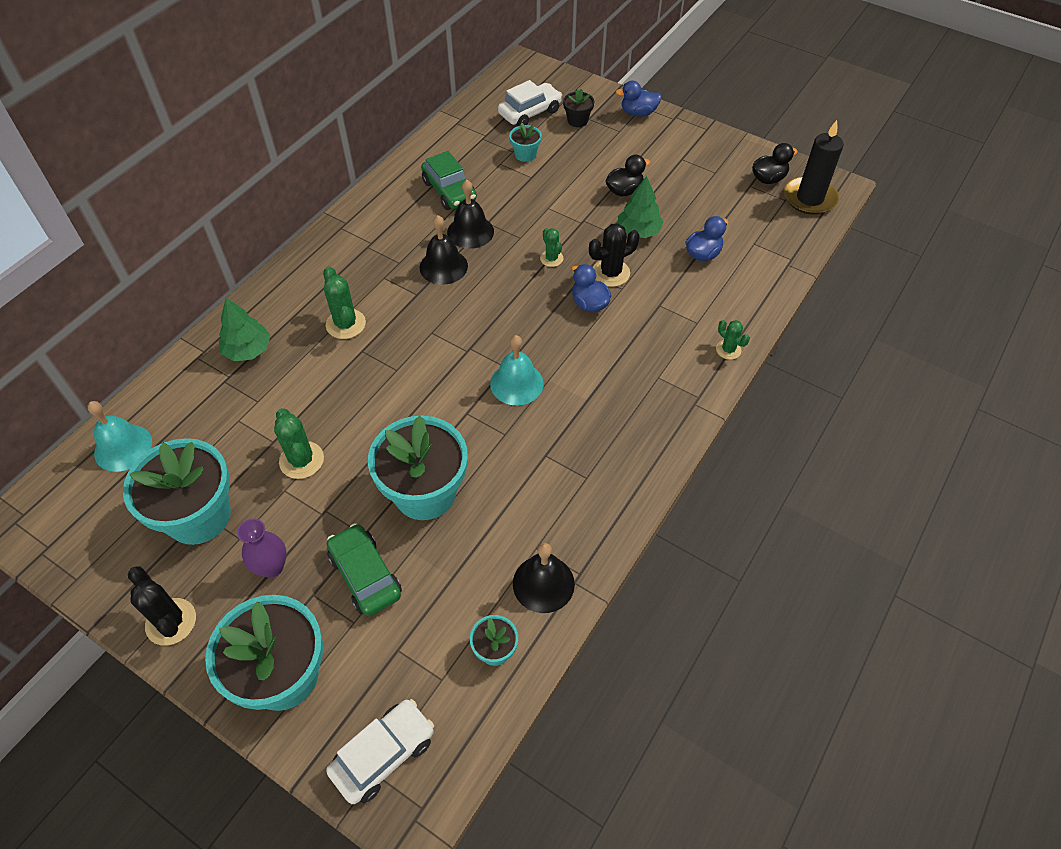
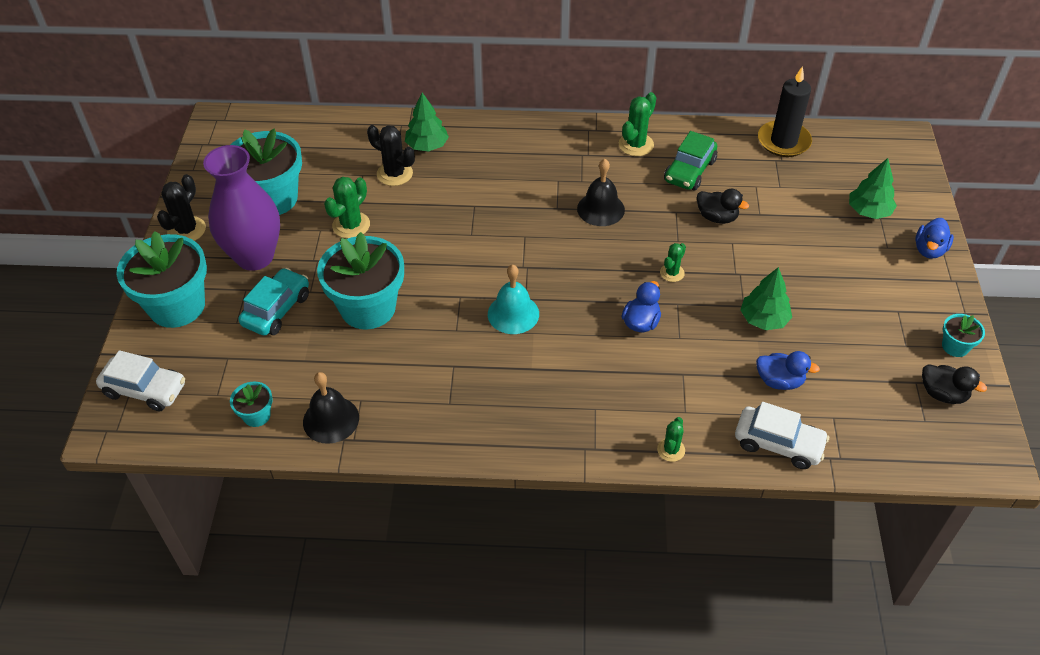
camera: 60 degrees right, 5 degrees down
(123, 447) = (302, 133): turquoise bell -> none
(272, 567) = (255, 256): purple vase -> purple vase, size x2.01
(346, 324) = (493, 183): green cactus -> green cactus (636, 145)
(365, 575) = (276, 310): green car -> turquoise car
(470, 231) = (655, 206): black bell -> none
(525, 154) = (784, 197): turquoise flower pot -> turquoise flower pot (955, 346)
(530, 113) = (843, 174): white car -> white car (778, 443)
(577, 120) = (869, 211): black flower pot -> green tree
(611, 273) = (691, 321): black cactus -> black cactus (394, 174)
(624, 191) = (807, 286): black duck -> black duck (717, 217)
(638, 113) = (929, 250): blue duck -> blue duck turned 120 degrees counterclockwise
(809, 198) = (949, 442): black candle -> black candle (783, 141)

